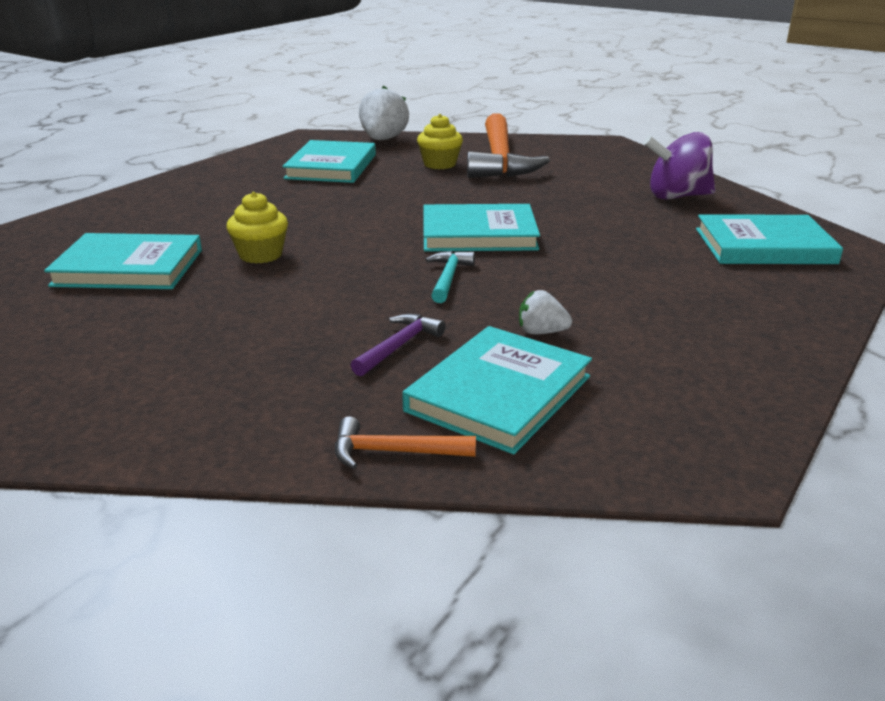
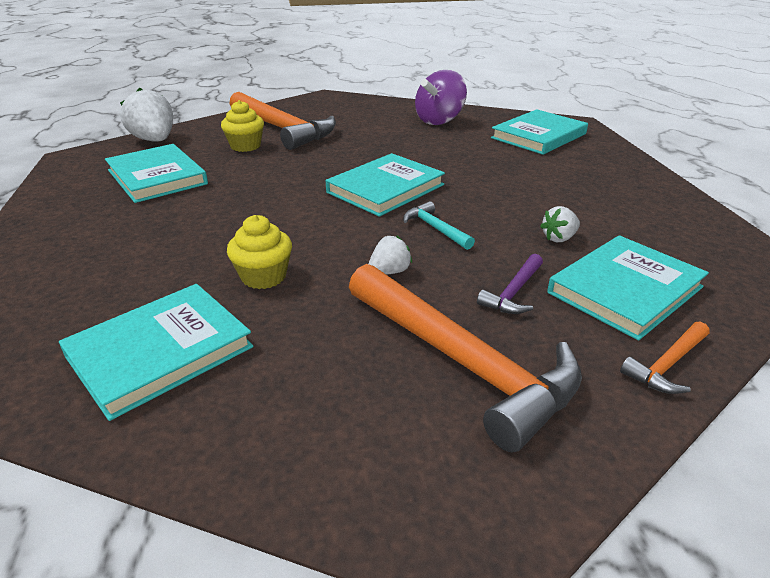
camera: 45 degrees left, 5 degrees up
(260, 362) = (462, 362): none -> orange hammer
(343, 289) = (389, 272): none -> white strawberry
(399, 346) = (513, 292): purple hammer -> purple hammer turned 135 degrees counterclockwise
(499, 393) = (624, 290): turquoise book -> turquoise book turned 60 degrees clockwise

